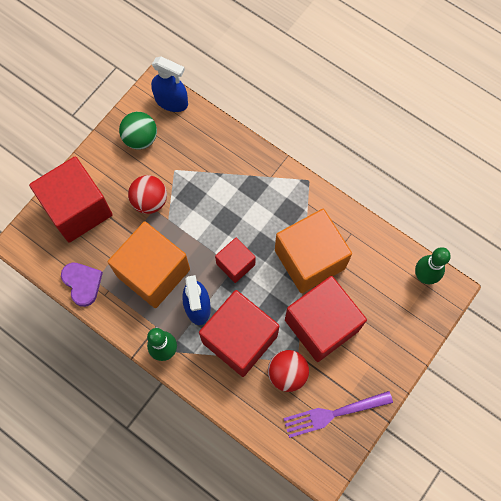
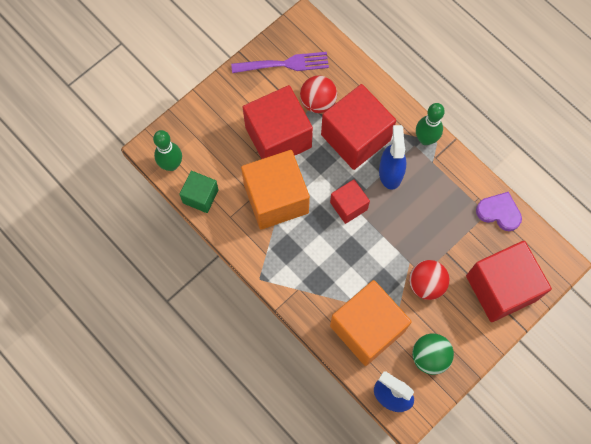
camera: 170 degrees left, 0 degrees up
(82, 283) = (499, 212): purple heart -> purple heart turned 135 degrees clockwise
(153, 273) = (429, 211): orange cube -> orange cube (367, 328)
(385, 249) = (200, 196): none -> green cube

